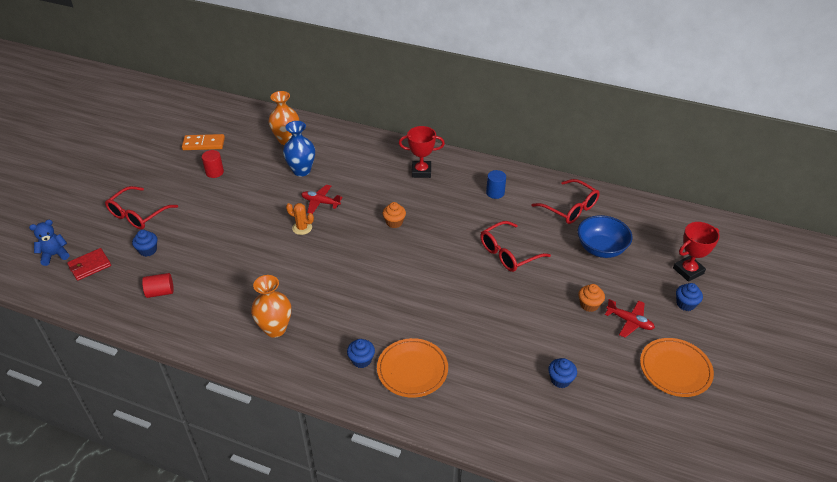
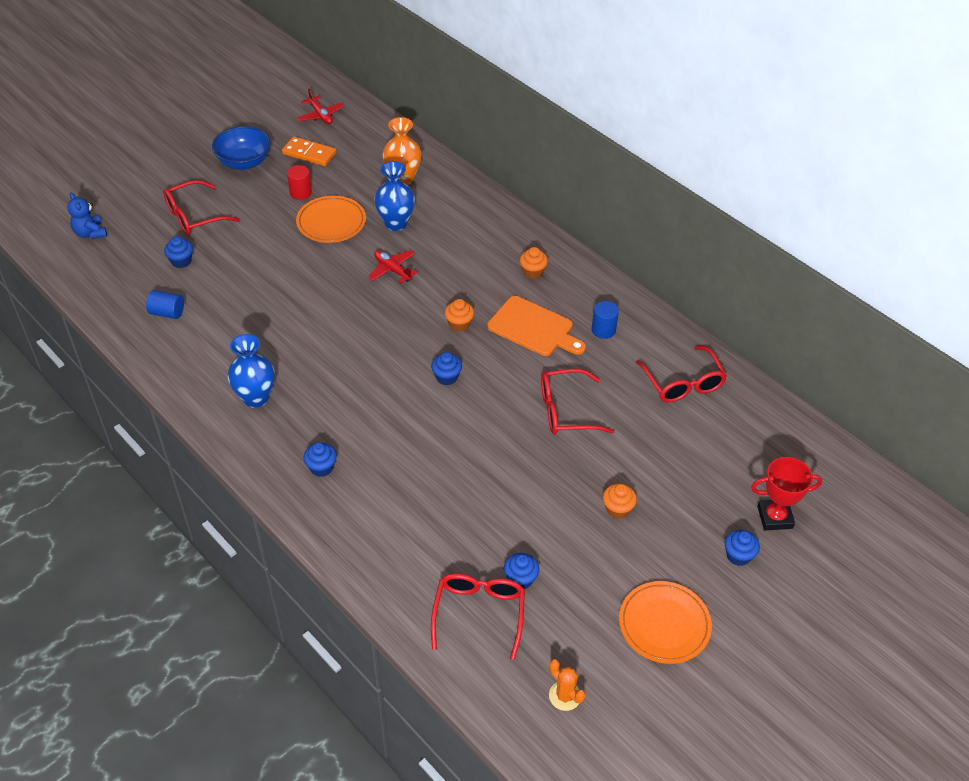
camera: 25 degrees right, 5 degrees up
(54, 255) = (90, 233): blue teddy bear -> blue teddy bear turned 120 degrees counterclockwise
(89, 266) = (116, 257): red wallet -> none
(160, 292) = (167, 313): red cylinder -> blue cylinder
(275, 329) = (256, 398): orange vase -> blue vase
(302, 228) = (353, 293): orange cactus -> orange cactus (565, 696)
(410, 261) = (446, 377): none -> blue cupcake
(412, 370) = (367, 500): orange plate -> orange plate (331, 222)
(421, 171) = (532, 272): red trophy -> orange cupcake
(448, 207) = (533, 328): none -> orange cutting board
(550, 417) = (479, 614): none -> red glasses
(601, 248) = (684, 447): blue bowl -> blue bowl (244, 162)
(629, 321) = (652, 548): red plane -> red plane (320, 115)

